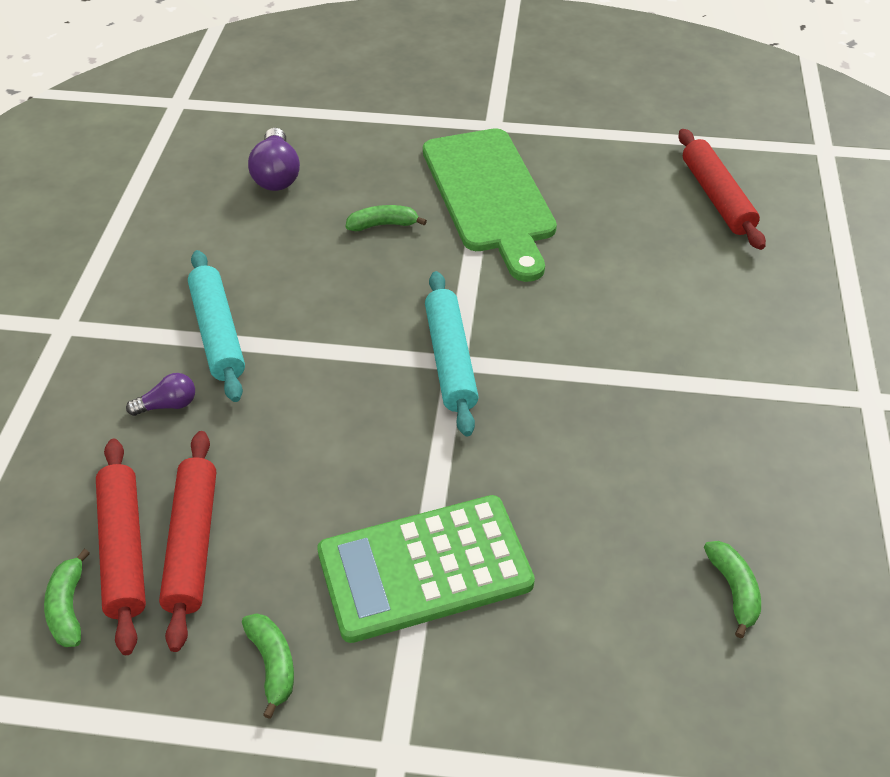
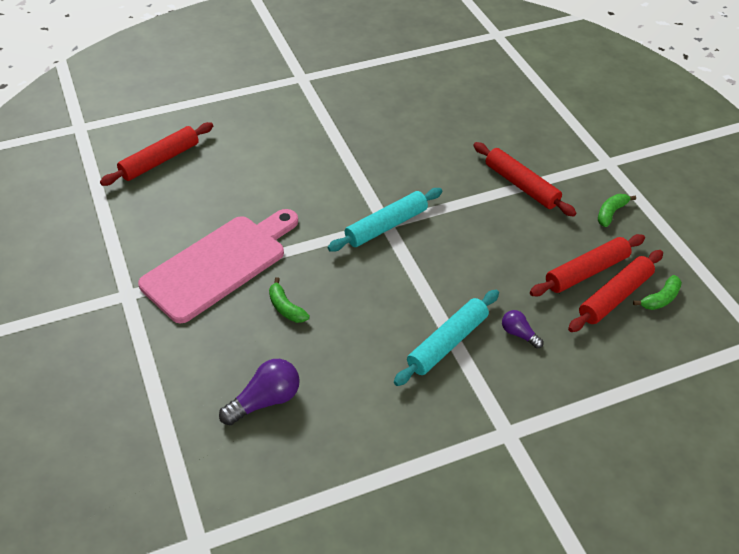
camera: 120 degrees left, 0 degrees up
(424, 568) = (521, 185): green calculator -> red rolling pin
(490, 196) = (219, 264): green cutting board -> pink cutting board
(733, 590) = (448, 95): green banana -> none

